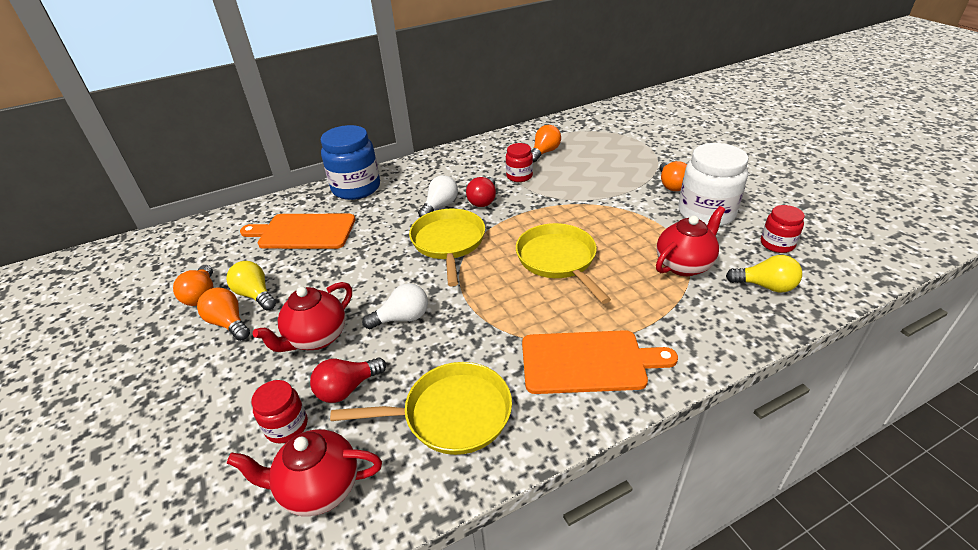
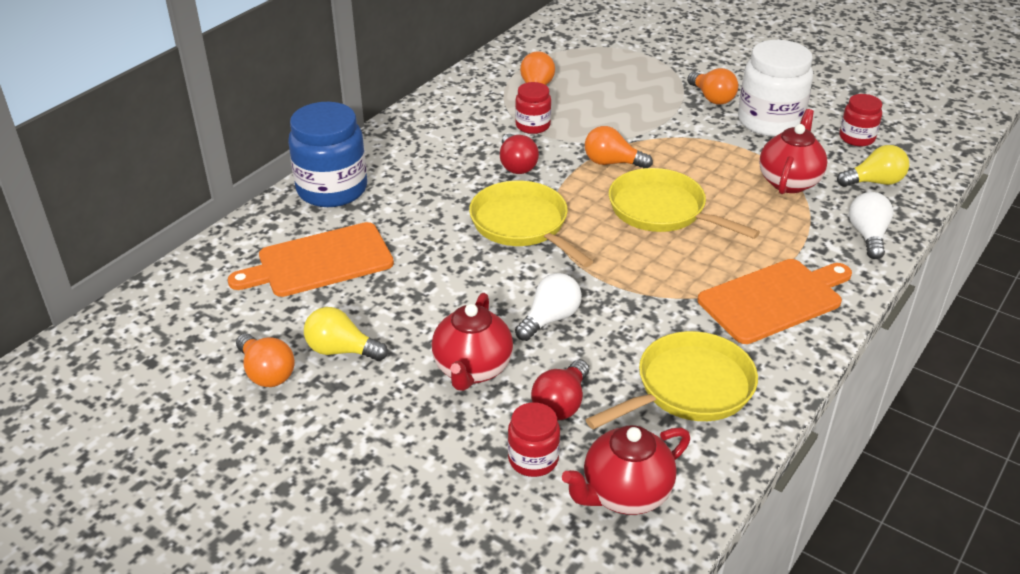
camera: 30 degrees left, 0 degrees up
(229, 323) = (343, 390): orange light bulb -> orange light bulb (612, 163)
(440, 206) = (469, 185): white light bulb -> white light bulb (867, 236)

